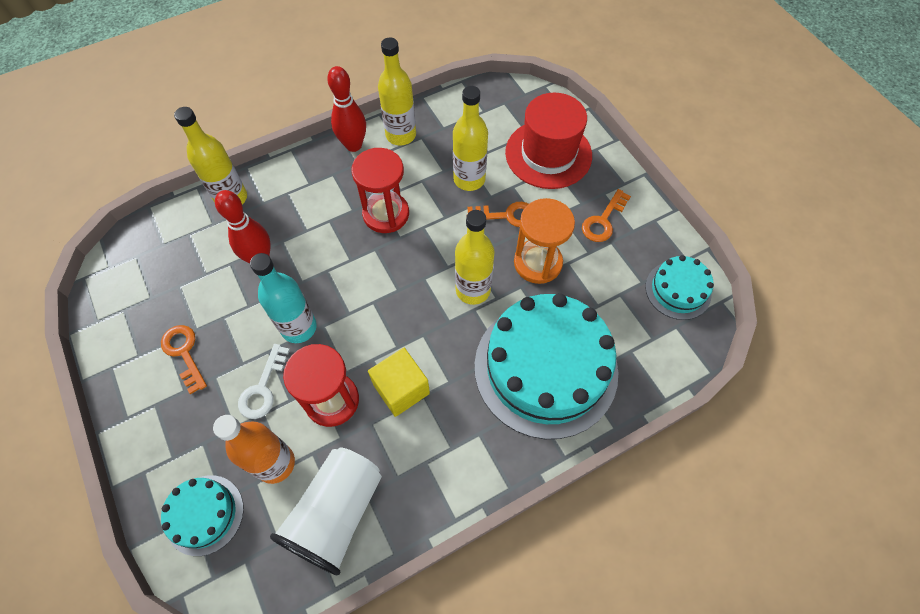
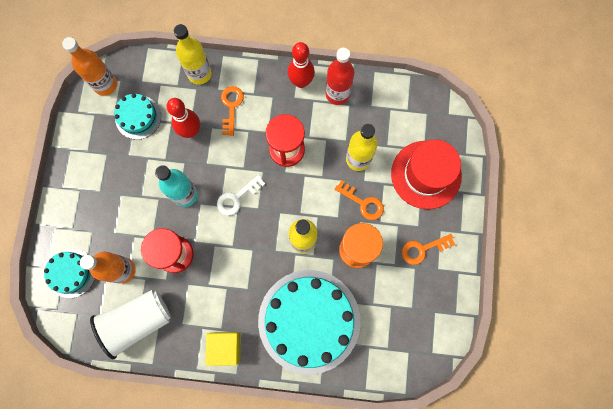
camera: 35 degrees right, 15 degrees up
(118, 271) = (105, 85): none -> orange bottle
(184, 353) = (112, 167): orange key -> orange key (231, 106)
(263, 388) = (142, 220): white key -> white key (237, 198)
(401, 135) = (337, 94): yellow bottle -> red bottle
(401, 389) = (217, 274): yellow cube -> yellow cube (225, 347)
(678, 290) = (431, 329): turquoise cake -> turquoise cake (138, 117)

